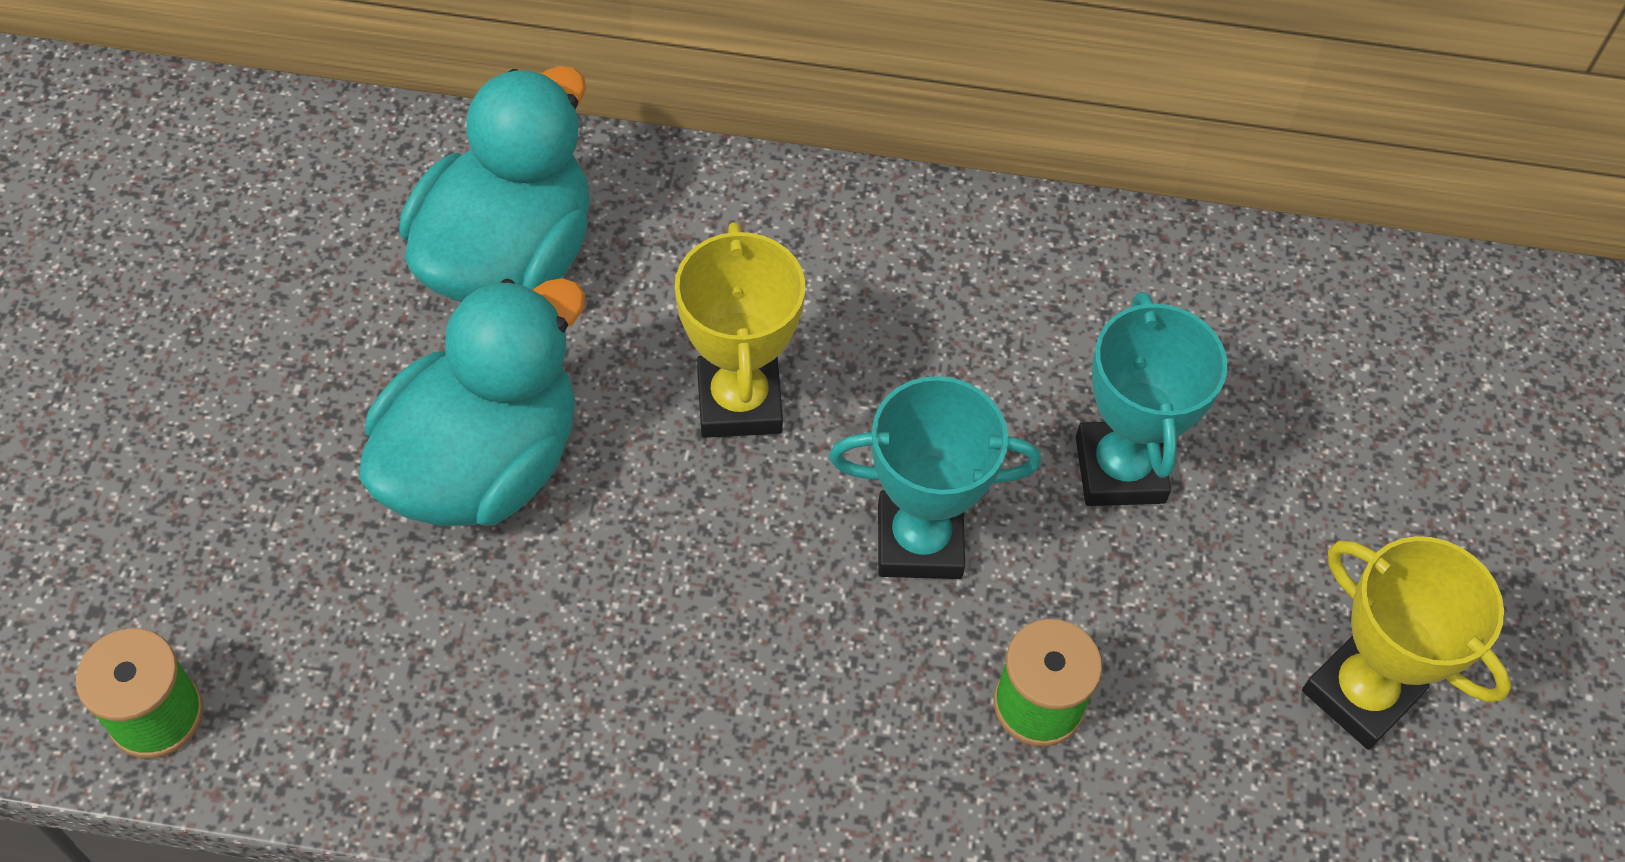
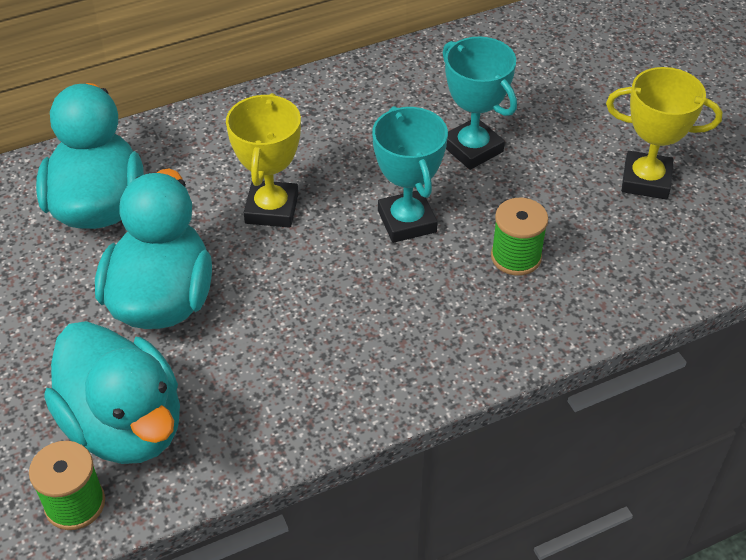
camera: 30 degrees left, 10 degrees down
(298, 636) = (125, 425): none -> turquoise duck
(739, 402) = (271, 209): yellow trophy -> yellow trophy turned 45 degrees clockwise
(919, 541) = (406, 221): turquoise trophy -> turquoise trophy turned 75 degrees counterclockwise

